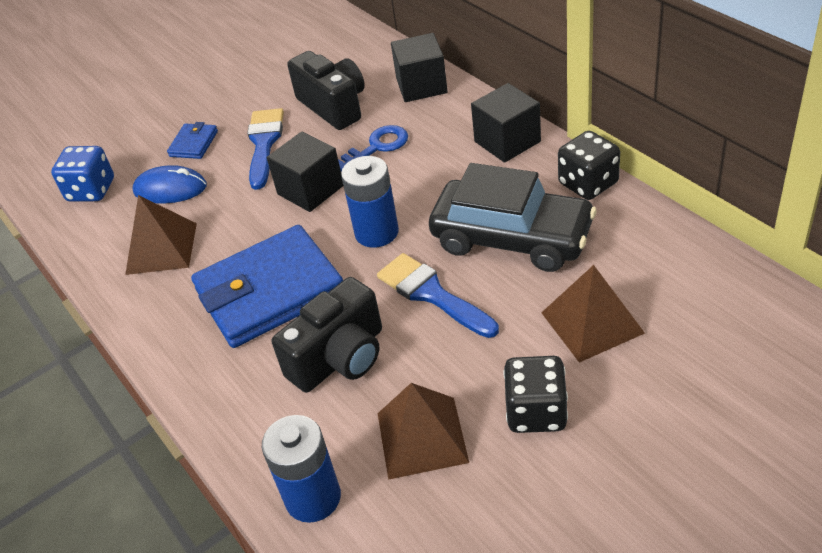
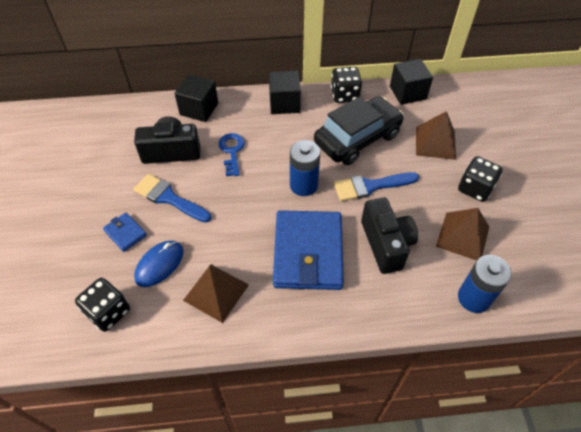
camera: 65 degrees left, 10 degrees up
(91, 190) = (108, 312): blue dice -> black dice
(310, 190) = (238, 196): black cube -> black cube (407, 93)

